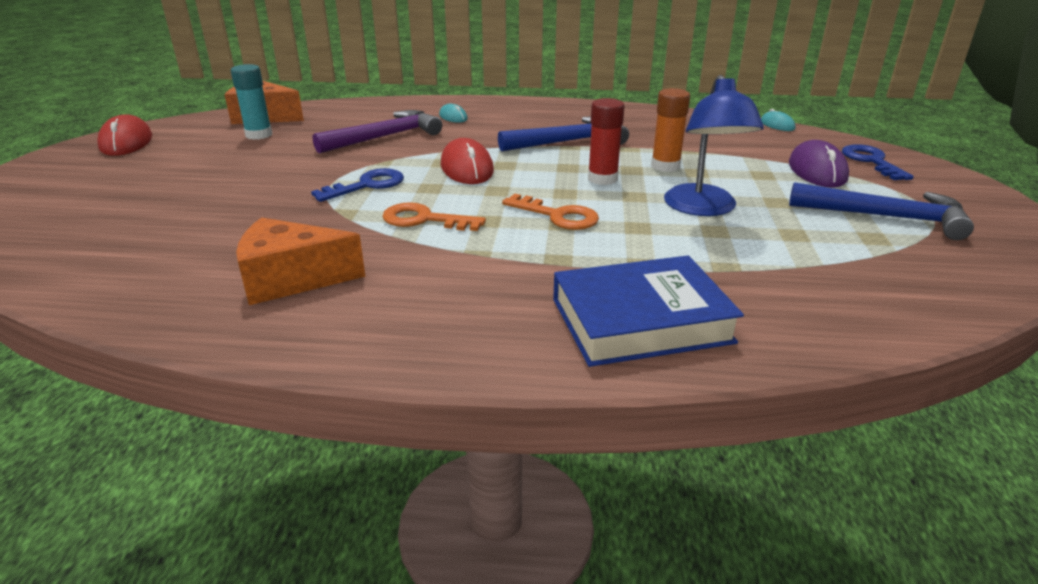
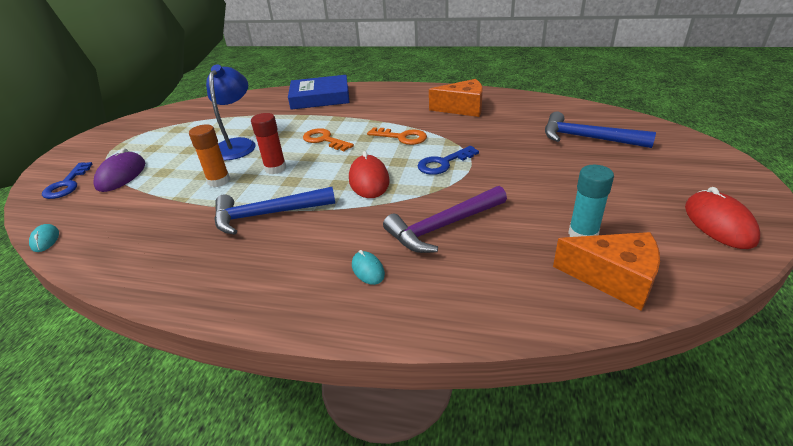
camera: 170 degrees left, 5 degrees up
(885, 217) = (149, 139): blue hammer -> blue hammer (587, 138)

